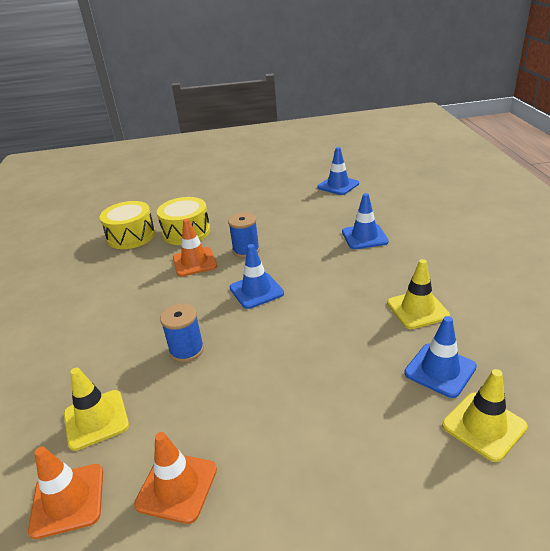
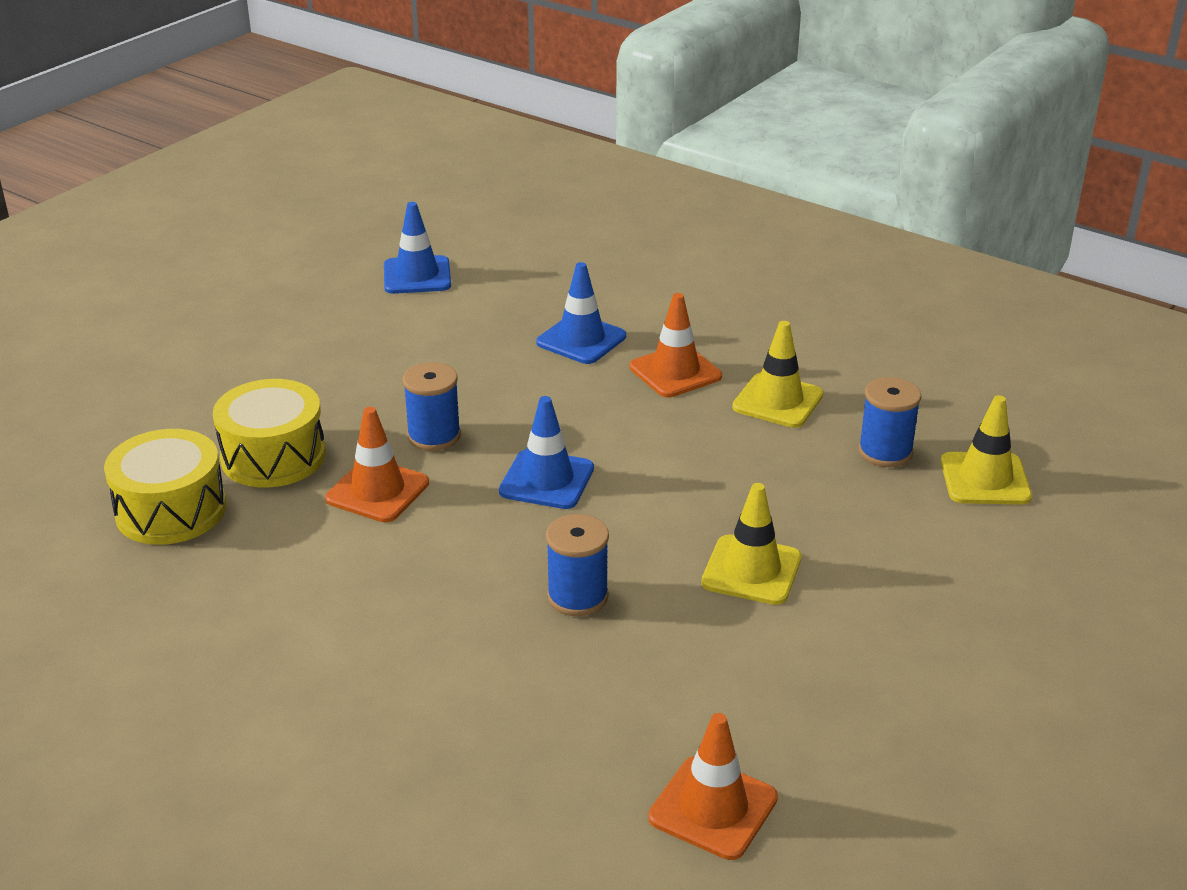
camera: 50 degrees left, 0 degrees up
(96, 419) = (600, 731): yellow traffic cone -> yellow traffic cone (751, 570)
(177, 486) = (803, 713): orange traffic cone -> orange traffic cone (675, 372)
(440, 370) = (885, 452): blue traffic cone -> blue spool

